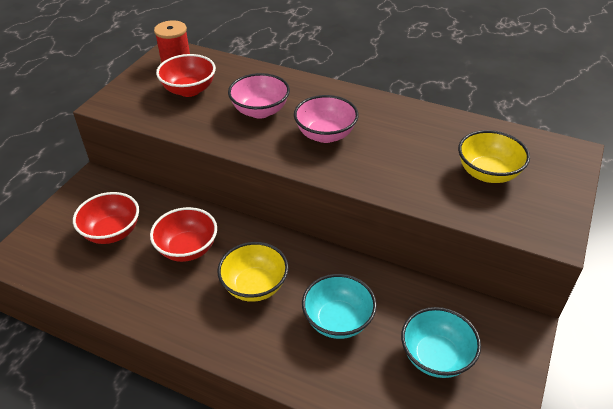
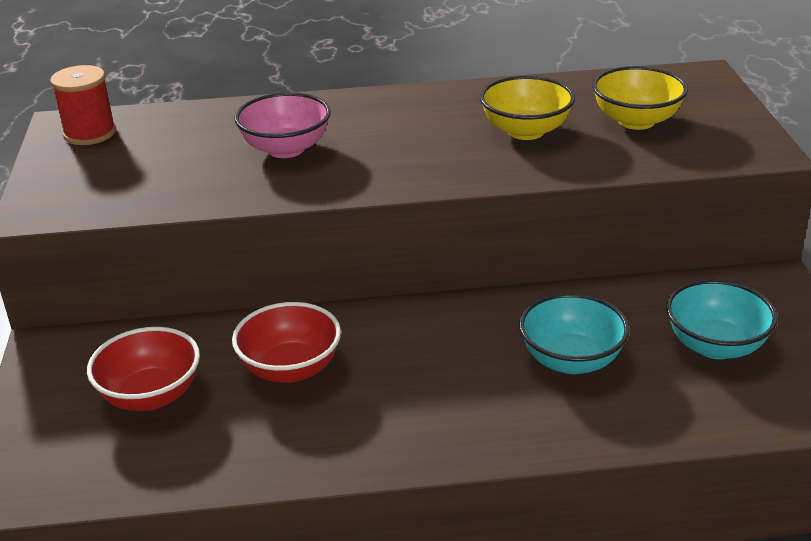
camera: 30 degrees left, 10 degrees down
(189, 90) = (151, 158): red bowl -> none
(254, 286) = (429, 370): yellow bowl -> yellow bowl (526, 131)
(325, 135) = (404, 146): pink bowl -> none

